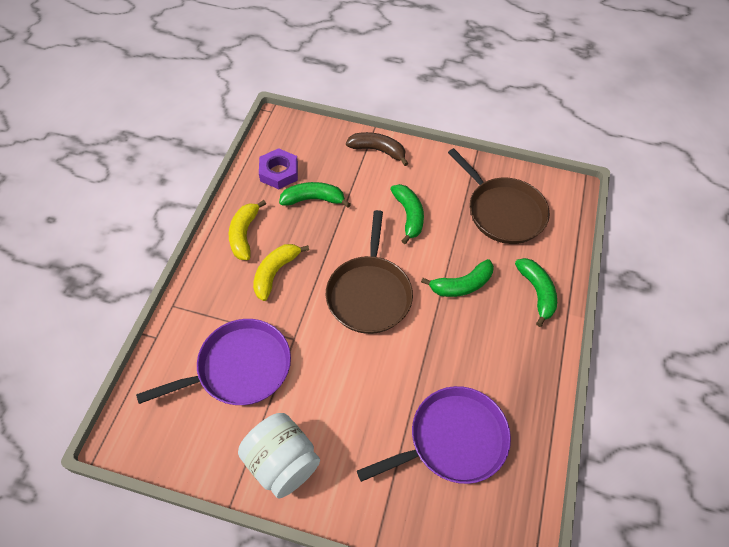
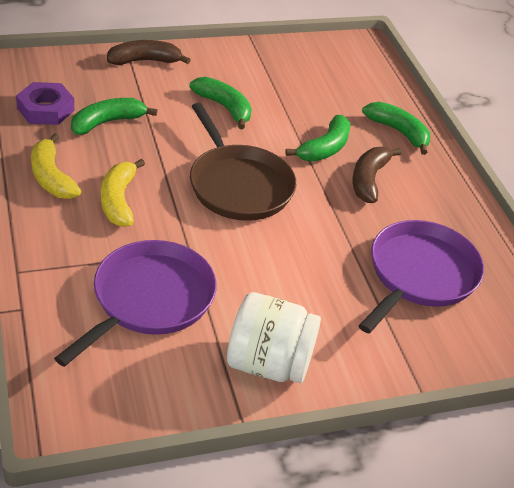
camera: 35 degrees left, 15 degrees down
(476, 330) = (369, 180): none -> brown banana
(503, 212) = (315, 78): brown pan -> none

